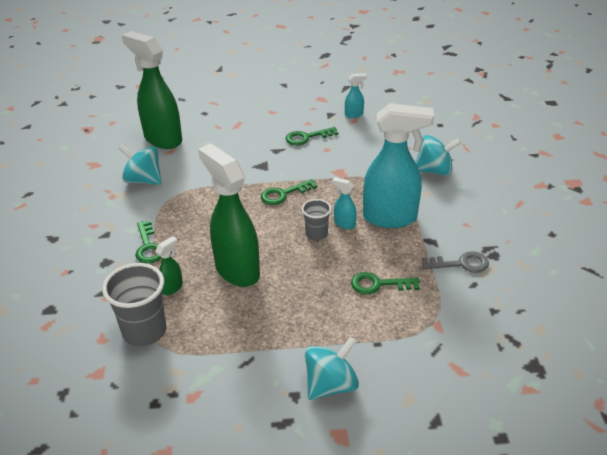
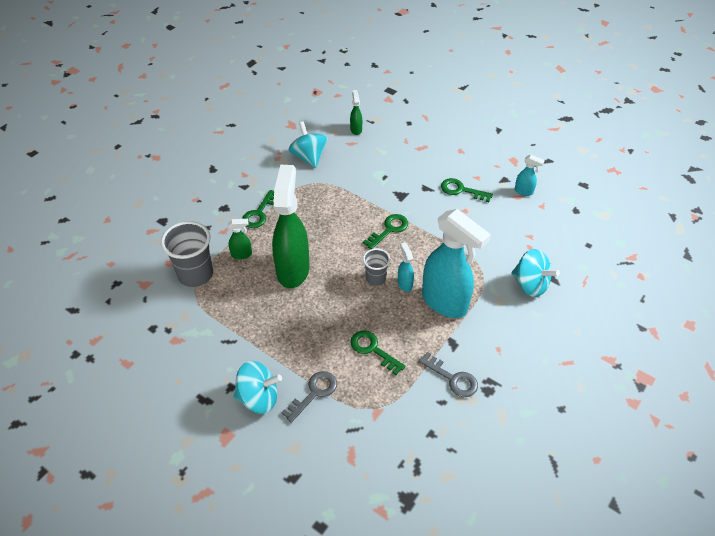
camera: 40 degrees right, 10 degrees up
(162, 139) = (356, 129): green spray bottle -> green spray bottle, size x0.42
(283, 194) = (389, 229): green key -> green key turned 120 degrees clockwise
(372, 347) = (314, 393): none -> grey key

